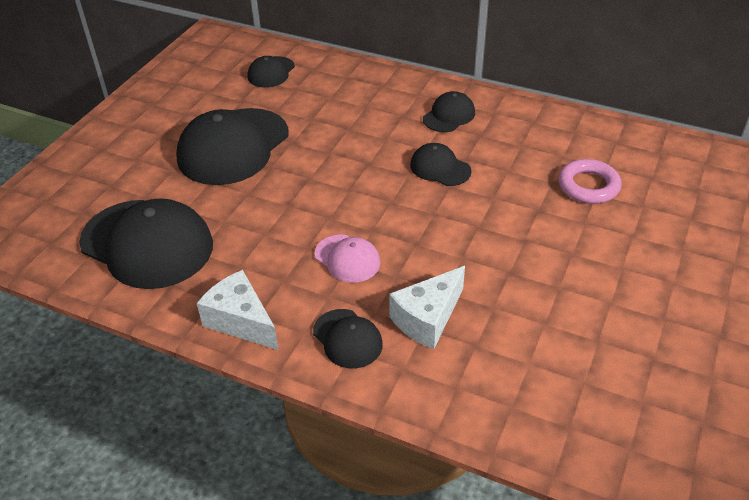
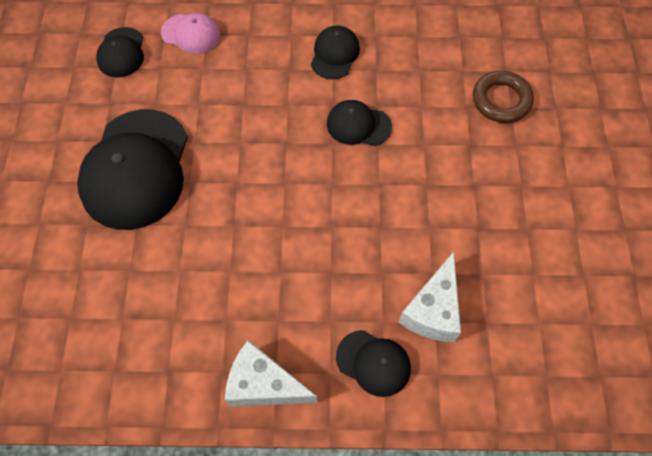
camera: 25 degrees left, 20 degrees up
(147, 244) = (115, 329): black cap -> none
(347, 258) = (326, 269): pink cap -> pink cap (191, 34)
(588, 186) = (501, 100): pink ring -> brown ring

